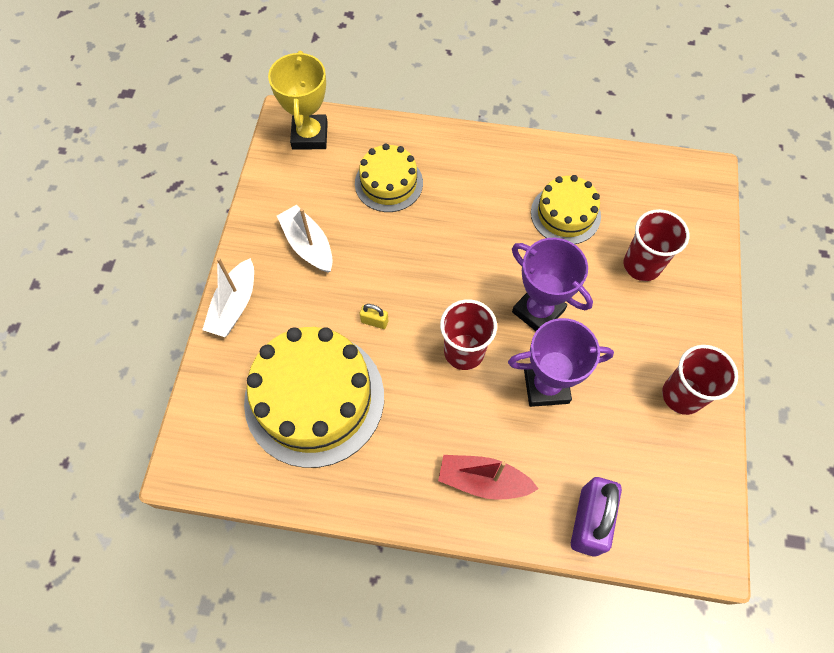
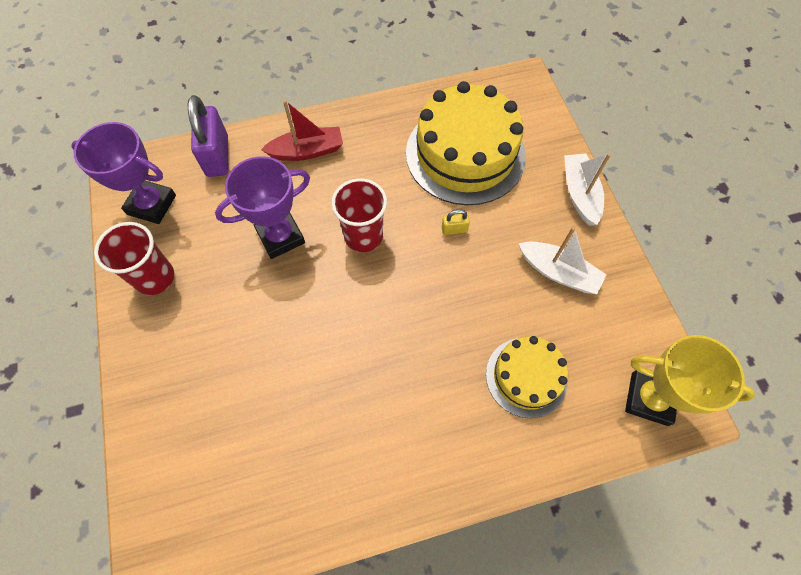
camera: 155 degrees right, 0 degrees up
(310, 136) = (649, 398): yellow trophy -> yellow trophy turned 45 degrees counterclockwise
(538, 311) = (310, 301): purple trophy -> purple trophy (152, 205)
(565, 214) = (317, 425): yellow cake -> none
(642, 265) = (216, 397): red cup -> none

